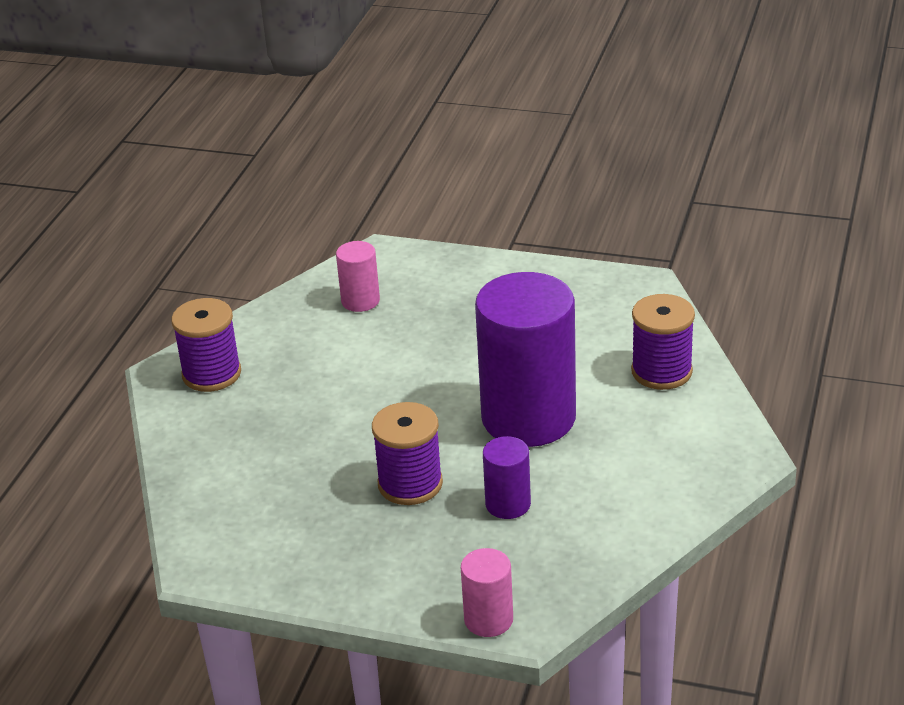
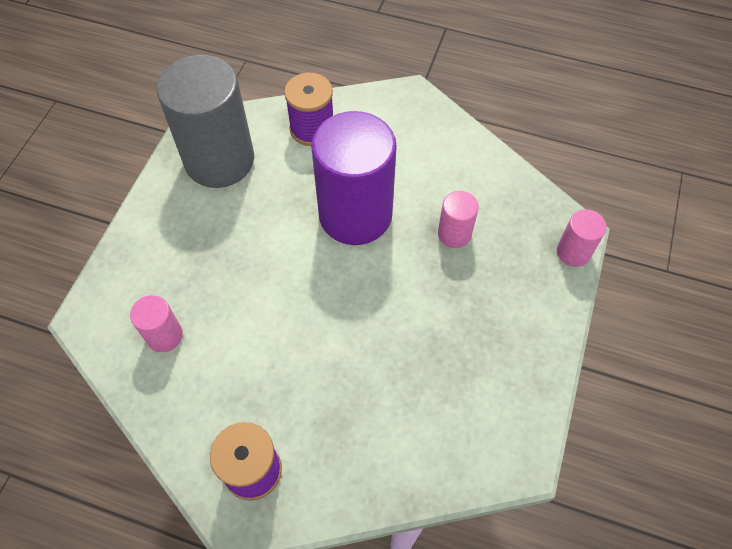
camera: 90 degrees left, 25 degrees up
(410, 484) = (427, 298): purple spool -> none
(508, 504) = (454, 234): purple cylinder -> pink cylinder
(596, 306) = (219, 160): none -> grey cylinder

